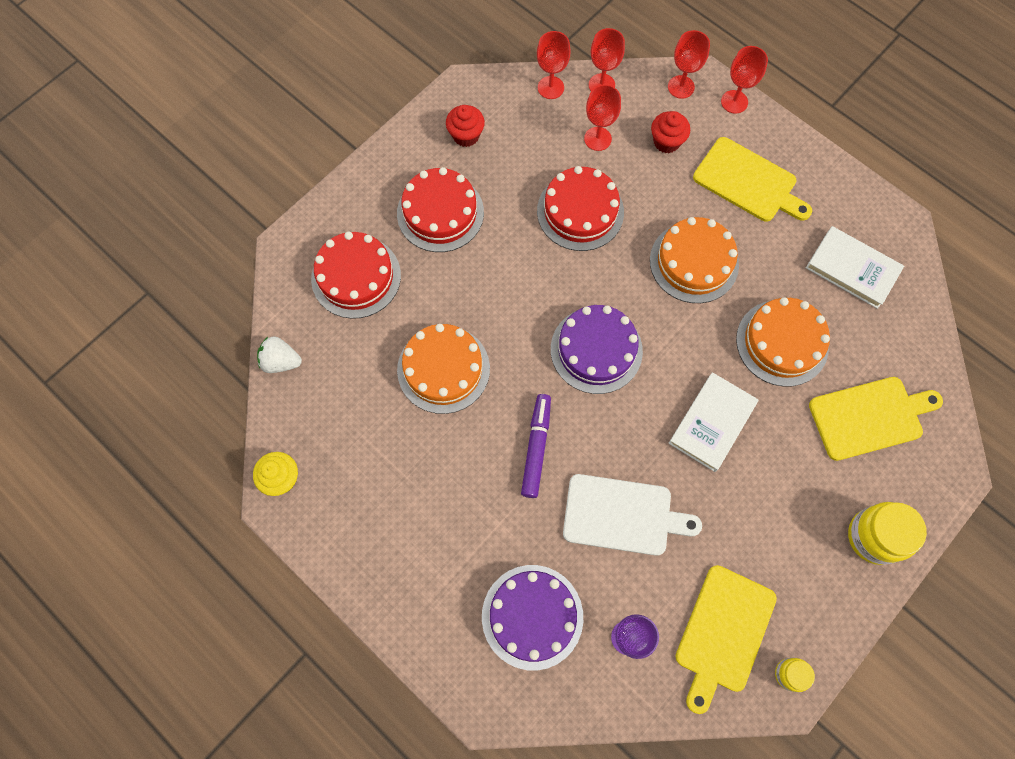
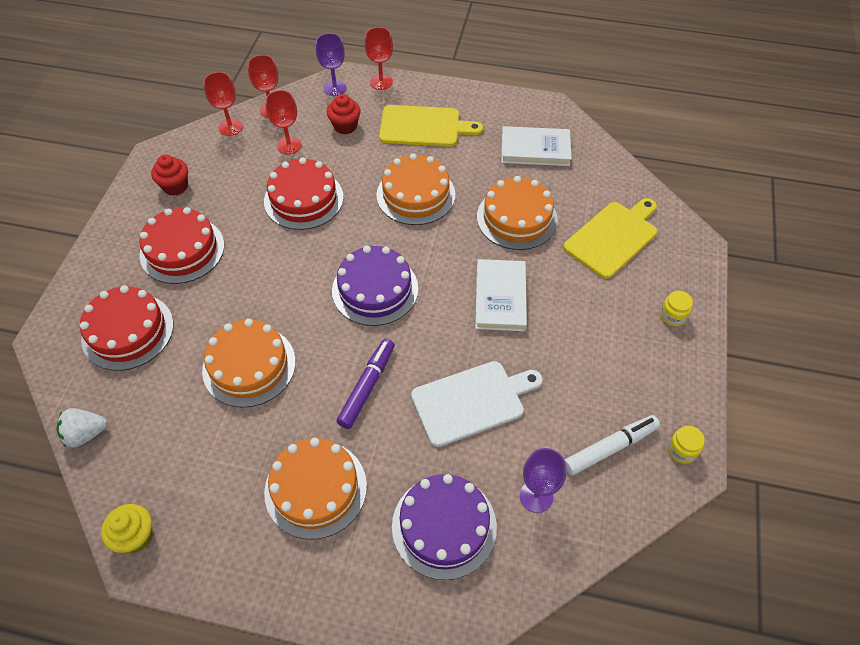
camera: 30 degrees left, 15 degrees down
(443, 519) = (315, 488): none -> orange cake
(536, 447) = (367, 386): purple marker -> purple marker turned 45 degrees clockwise
(681, 87) = (335, 88): red goblet -> purple goblet
(723, 632) = (610, 448): yellow cutting board -> white marker
(874, 536) = (672, 316): yellow jar -> yellow jar, size x0.53

